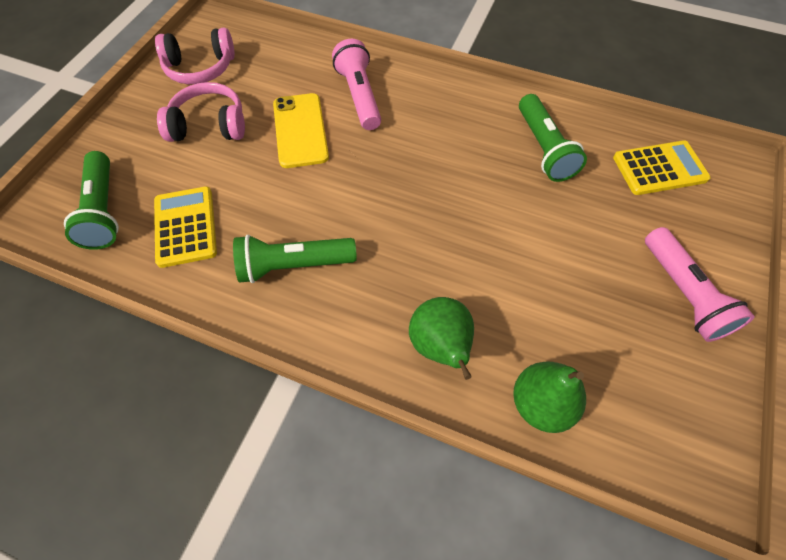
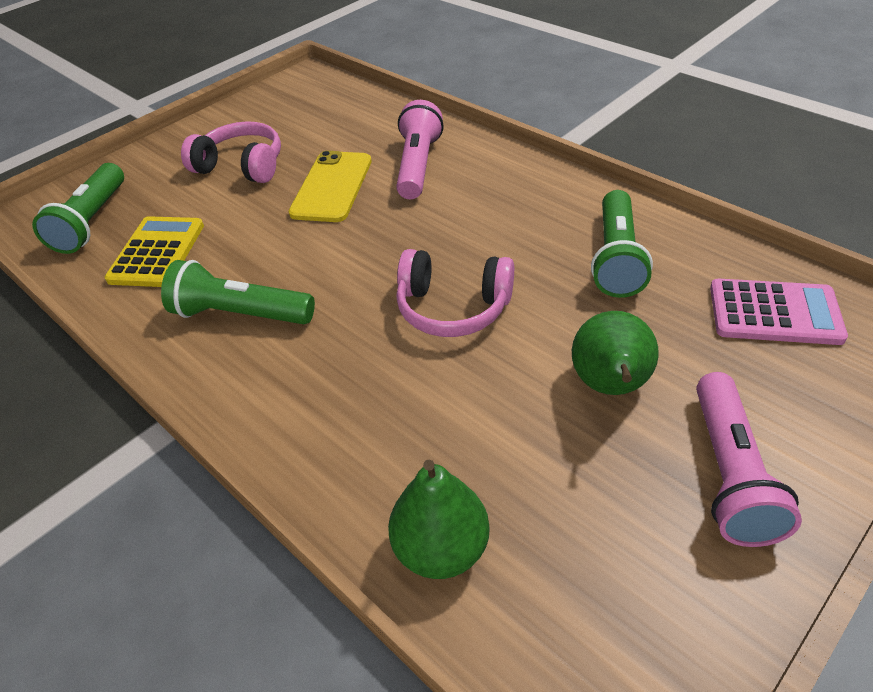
camera: 25 degrees right, 15 degrees down
(200, 68) = (267, 114): pink headphones -> pink headphones (453, 307)
(440, 347) = (352, 443): green pear -> green pear (610, 386)
(659, 168) = (774, 313): yellow calculator -> pink calculator

